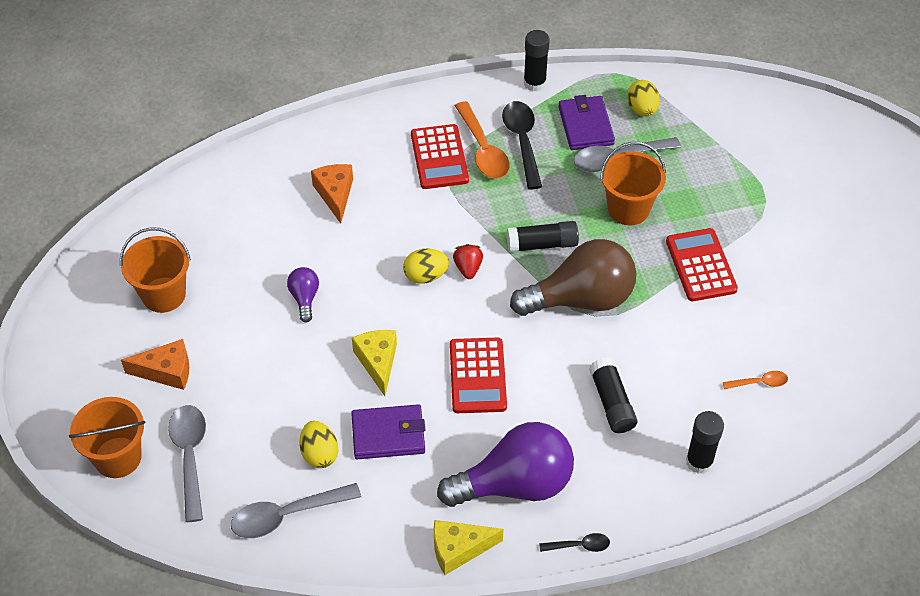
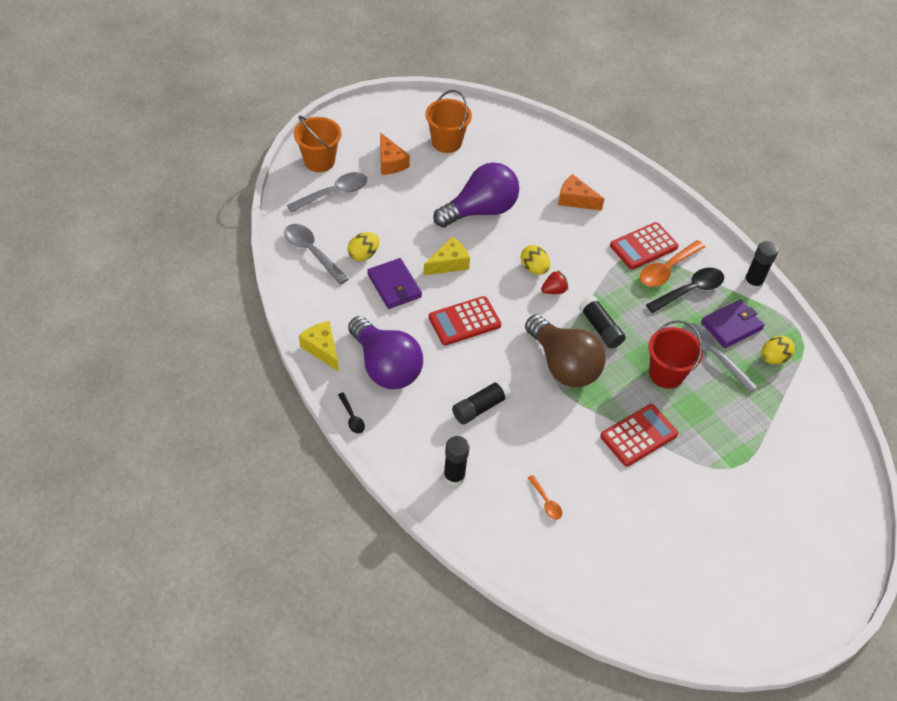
camera: 65 degrees right, 0 degrees up
(304, 298) = (480, 210): purple light bulb -> purple light bulb, size x2.23
(335, 194) = (575, 200): orange cheese -> orange cheese turned 120 degrees counterclockwise
(628, 209) = (666, 374): orange bucket -> red bucket

